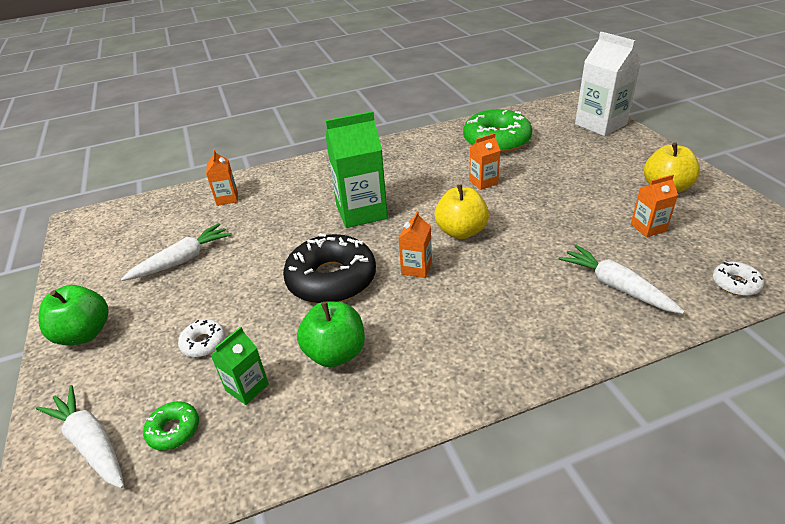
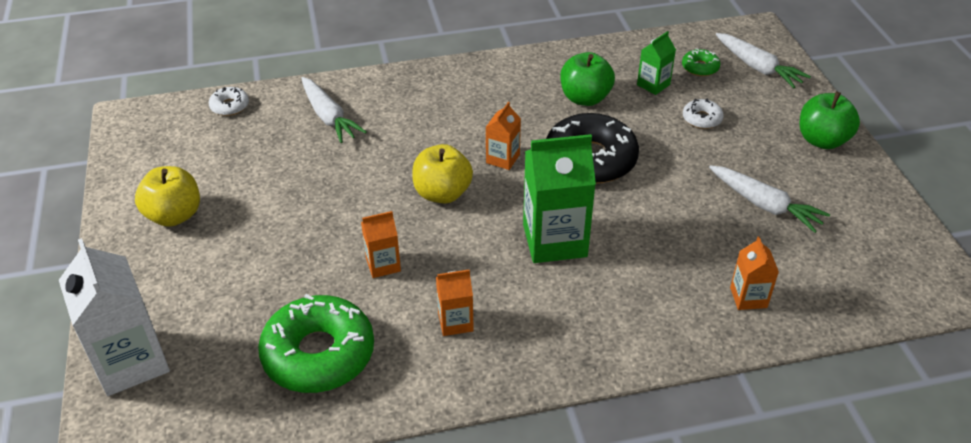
camera: 175 degrees left, 5 degrees up
(182, 260) = (765, 205): white carrot -> white carrot turned 105 degrees counterclockwise
(648, 228) = (246, 168): orange carton -> orange carton (455, 322)

